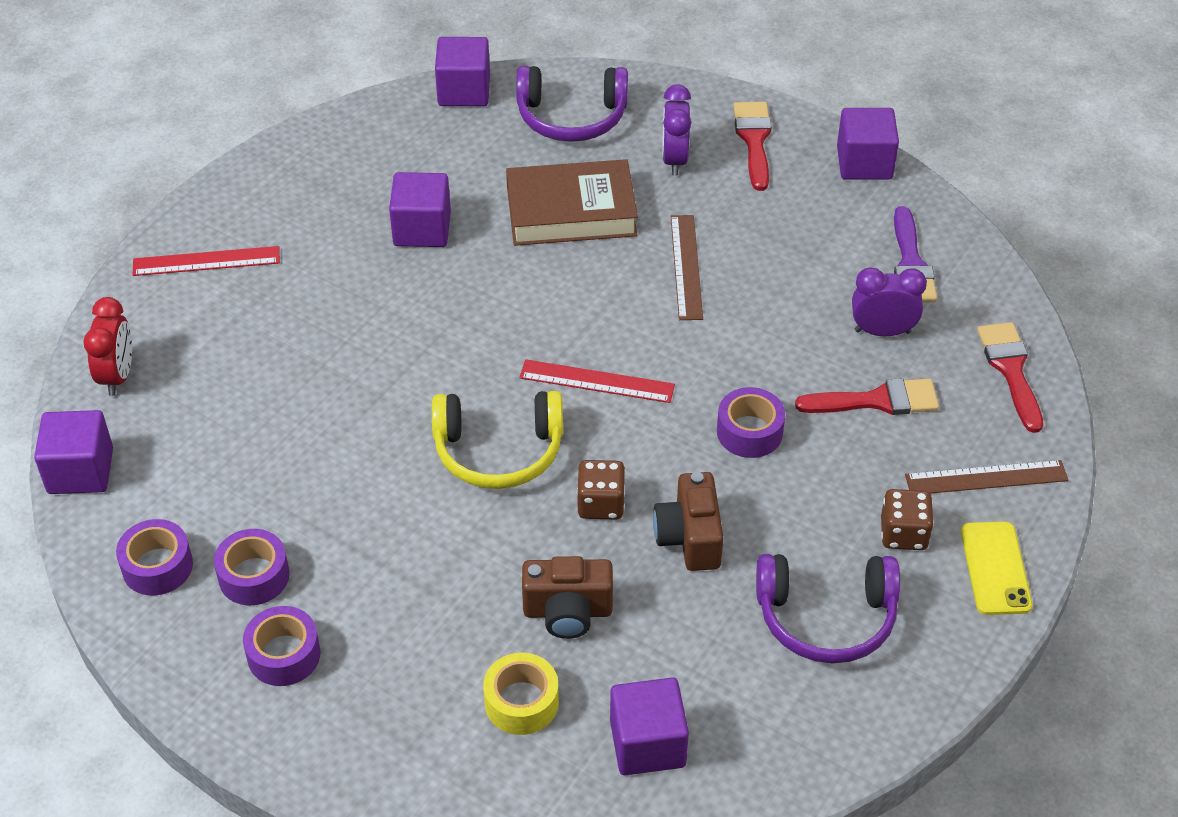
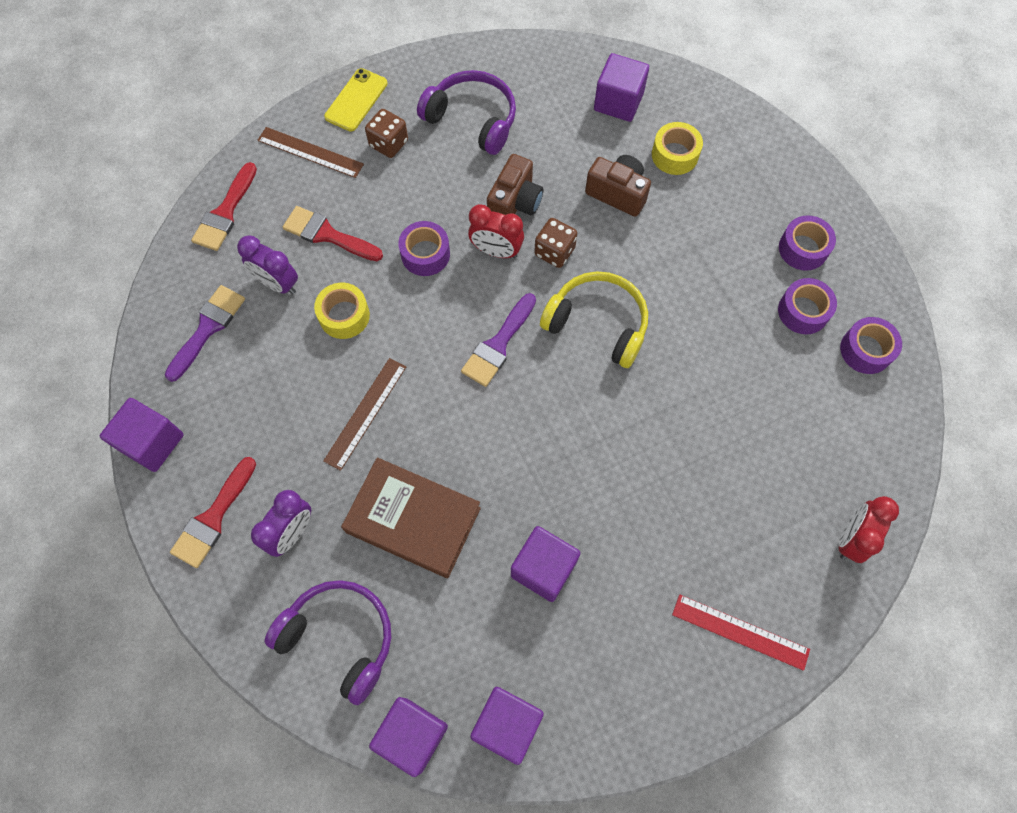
camera: 150 degrees left, 20 degrees up
(80, 471) = (901, 458): purple cube -> purple cube (507, 724)
(597, 381) = (498, 345): red ruler -> purple brush
(670, 473) = (496, 251): none -> red clock
(784, 335) = (344, 316): none -> yellow tape

